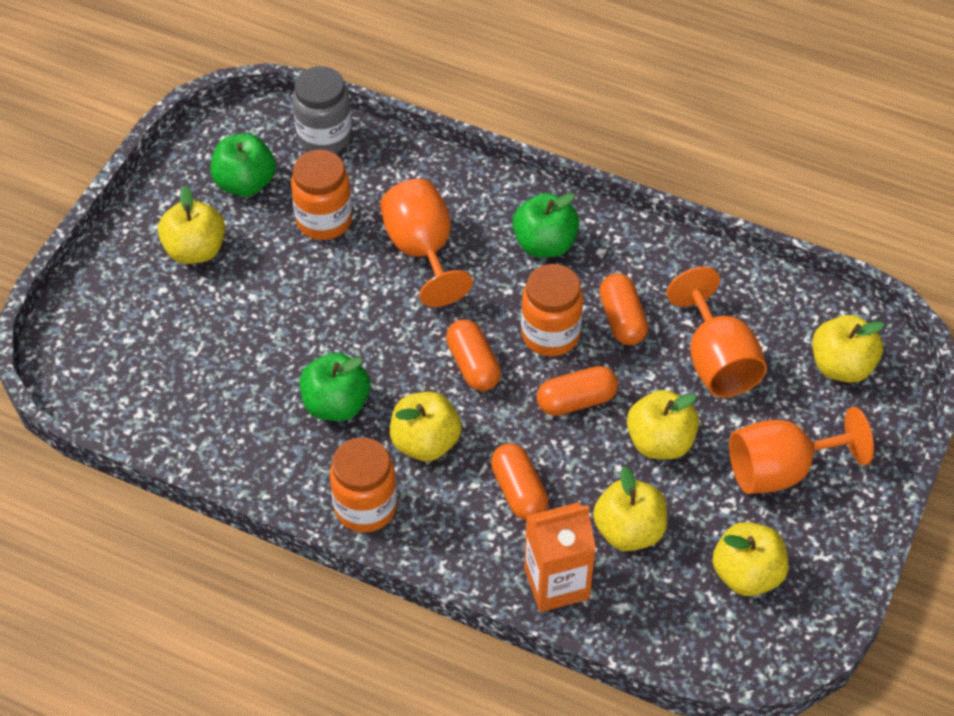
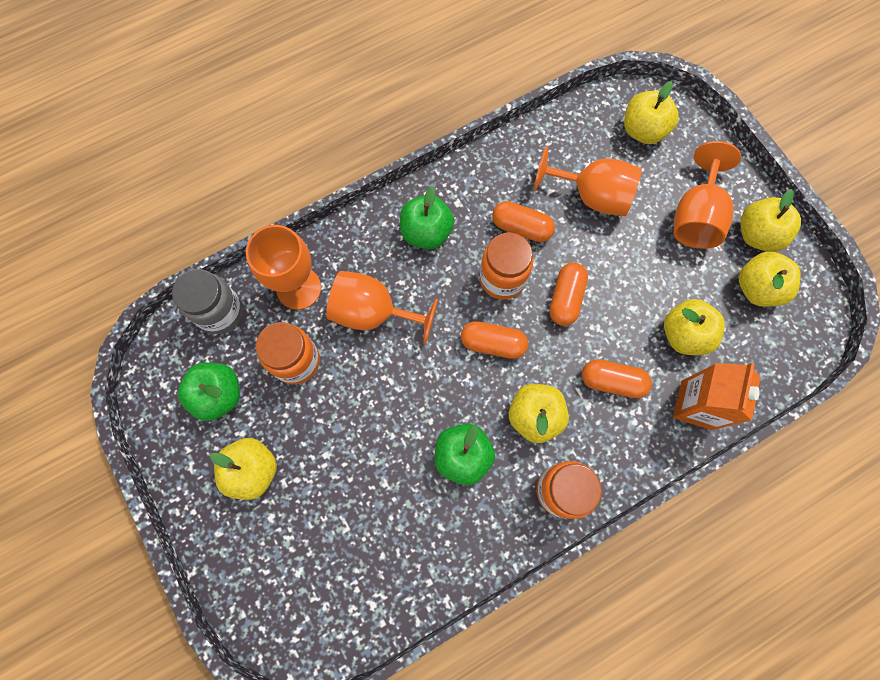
camera: 55 degrees left, 20 degrees up
(398, 179) = (299, 288): none -> orange goblet
(660, 442) = (630, 270): yellow apple -> yellow apple (757, 234)

